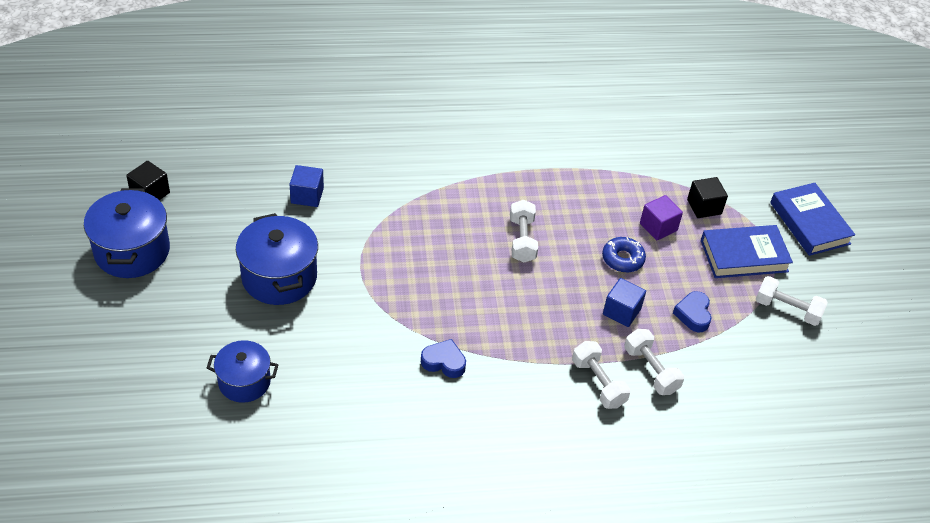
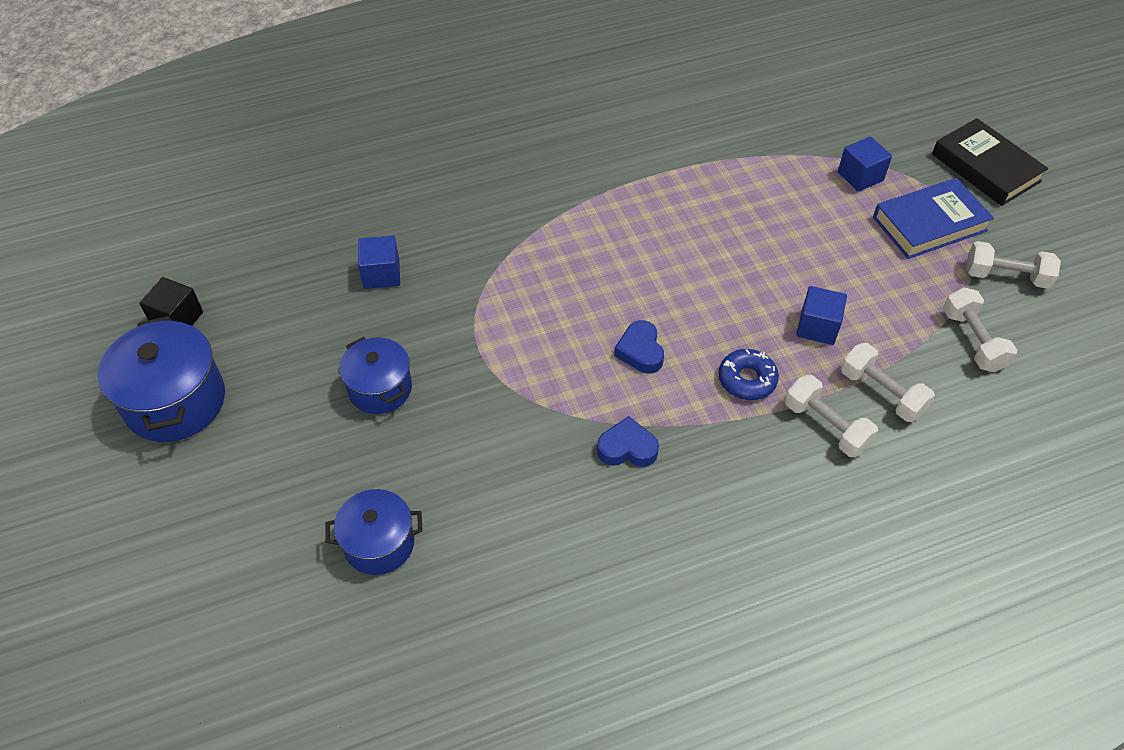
camera: 10 degrees left, 5 degrees up
(279, 277) = (380, 389): blue pot -> blue pot, size x0.64
(522, 240) = (665, 267): white dumbbell -> white dumbbell (972, 340)
(622, 259) = (792, 261): blue donut -> blue donut (747, 380)
(658, 227) = (818, 213): purple cube -> none
(693, 314) = (902, 310): blue heart -> blue heart (640, 351)
(704, 207) = (860, 176): black cube -> blue cube
(809, 223) = (985, 168): blue book -> black book

